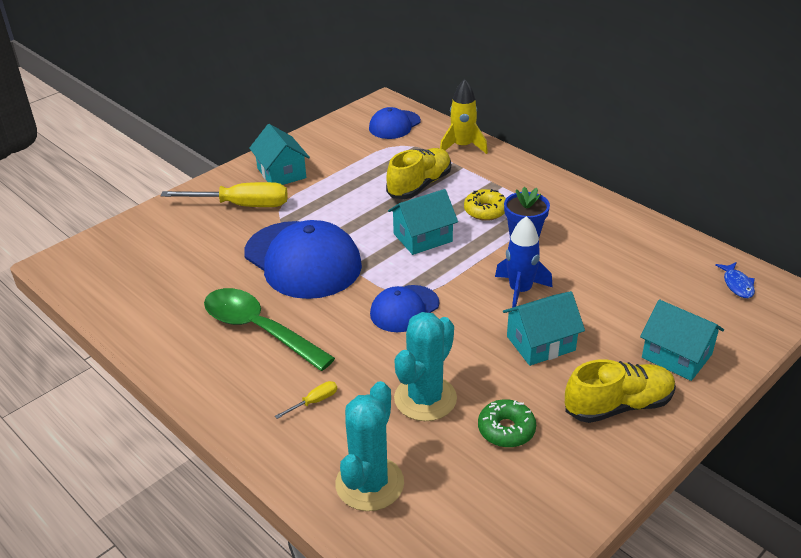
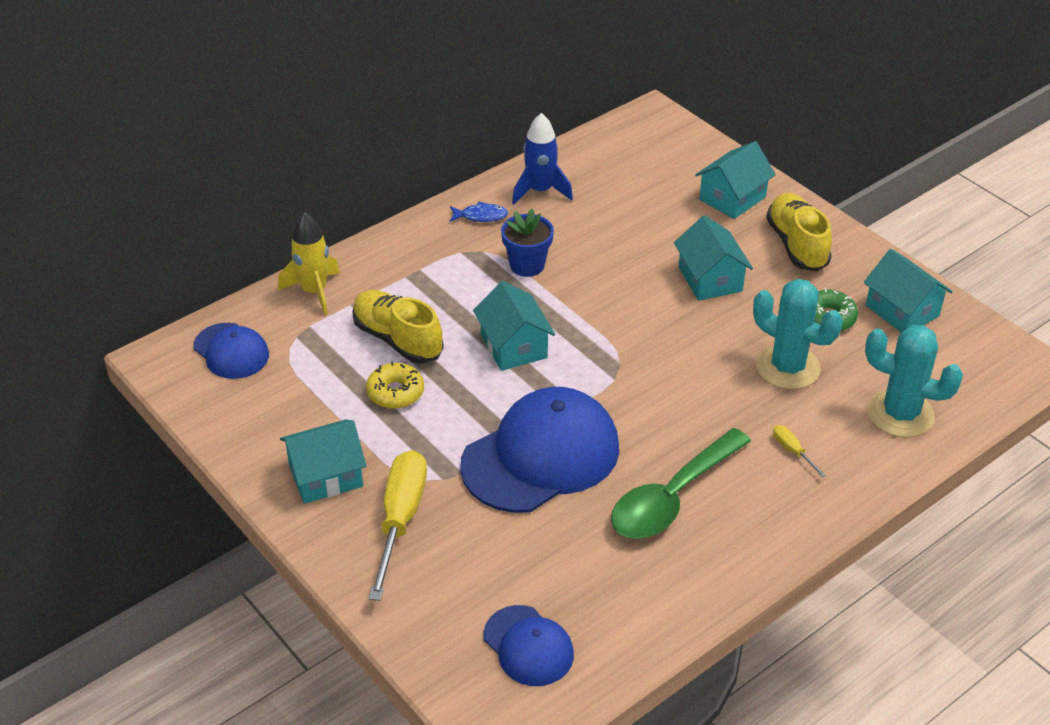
camera: 85 degrees left, 5 degrees up
(404, 309) = (646, 372): blue cap -> blue cap (528, 646)
(485, 211) = (469, 289): yellow donut -> yellow donut (395, 392)
(520, 291) = (626, 281): blue rocket -> blue rocket (540, 191)
(534, 492) = (902, 311): none -> turquoise house
(737, 284) = (633, 141): blue fish -> blue fish (481, 216)

